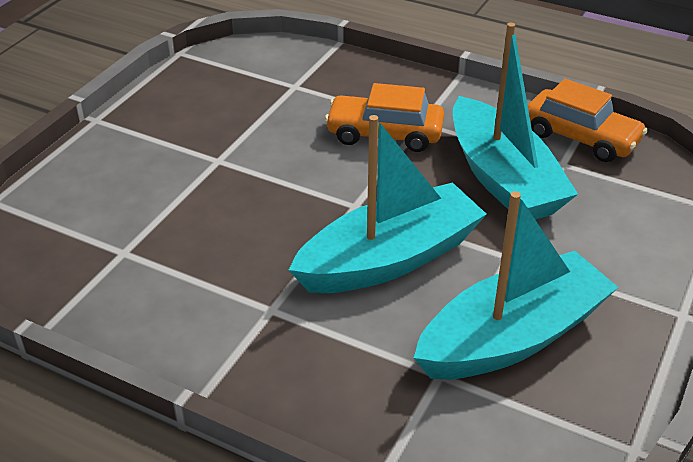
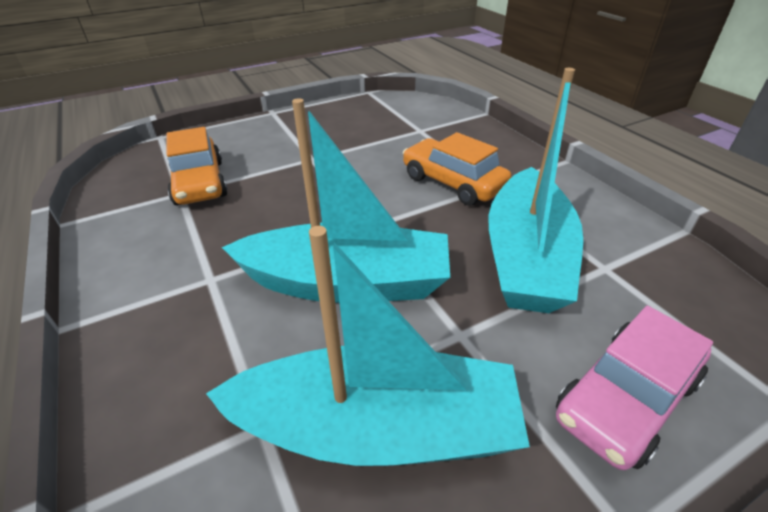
camera: 35 degrees right, 0 degrees up
(581, 137) = (648, 251): orange car -> orange car (200, 182)
(635, 247) = (626, 398): none -> pink car

